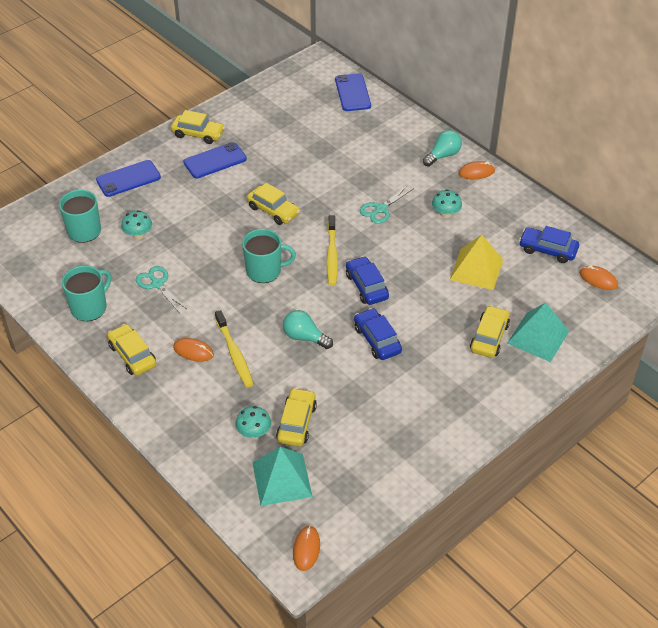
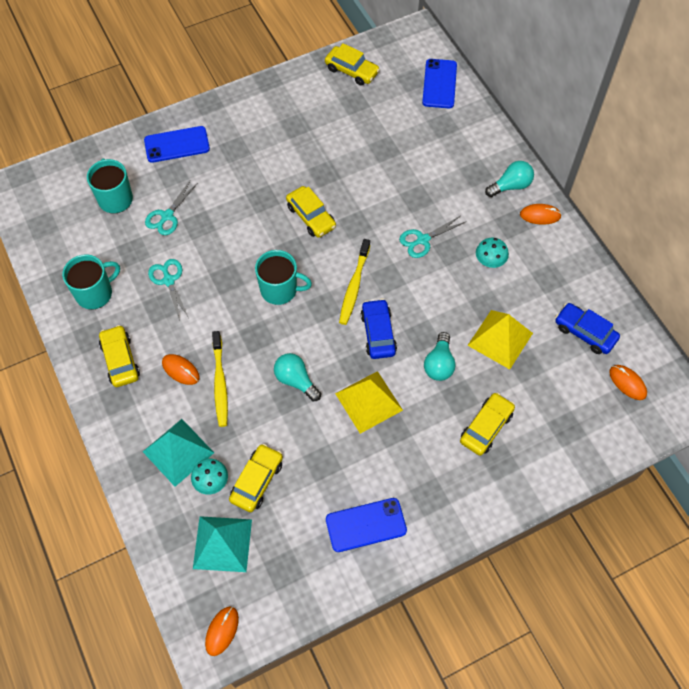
camera: 15 degrees right, 15 degrees up
(138, 235) = (167, 216): turquoise mushroom -> turquoise scissors
(198, 134) = (263, 103): yellow car -> yellow car (352, 71)
(215, 161) = (270, 141): blue phone -> blue phone (366, 525)
(377, 340) = (368, 401): blue car -> yellow pyramid
(430, 298) = (439, 364): none -> turquoise light bulb
(538, 337) = (538, 439): turquoise pyramid -> turquoise pyramid (178, 452)

